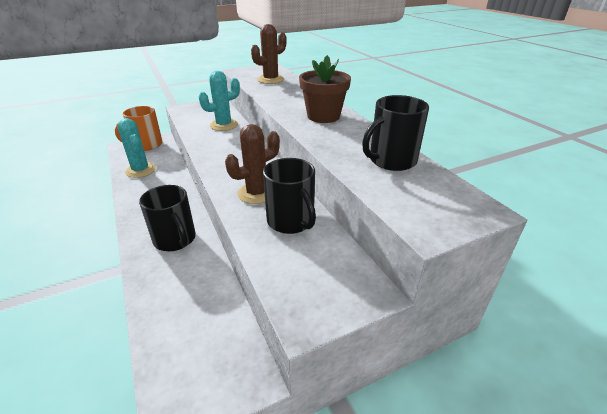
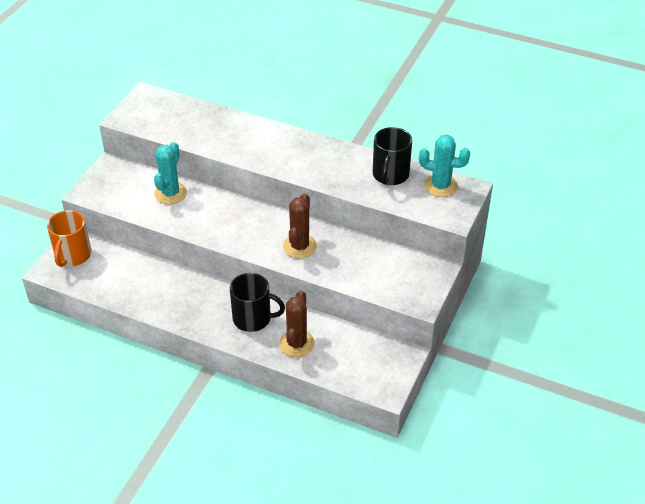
camera: 40 degrees left, 10 degrees up
(140, 170) = (120, 284): turquoise cactus -> turquoise cactus (440, 186)
(270, 80) = (181, 119): brown cactus -> brown cactus (297, 343)
(291, 221) = (349, 254): black mug -> none
(323, 116) = (295, 151): brown flower pot -> none

